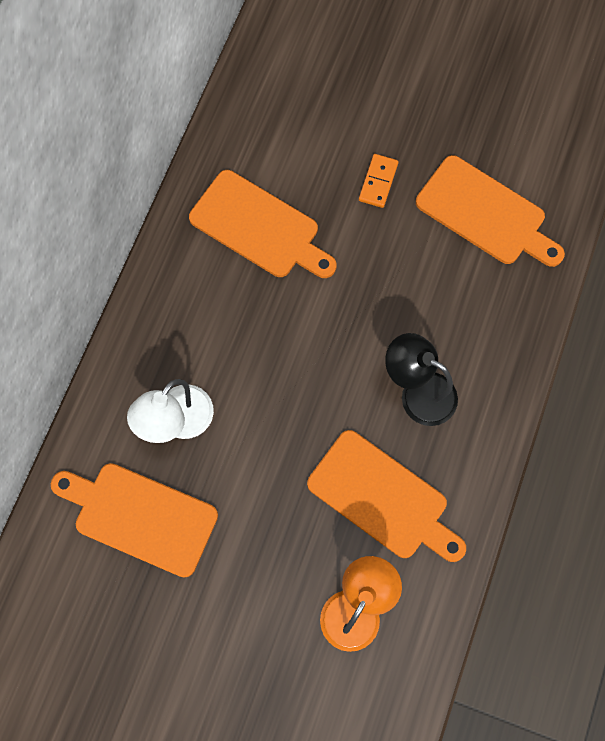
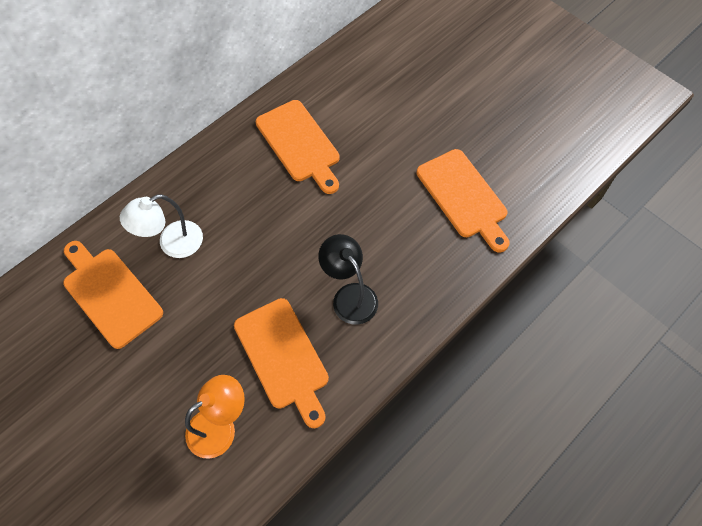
camera: 25 degrees right, 10 degrees down
(378, 182) = (397, 147): orange domino -> none

